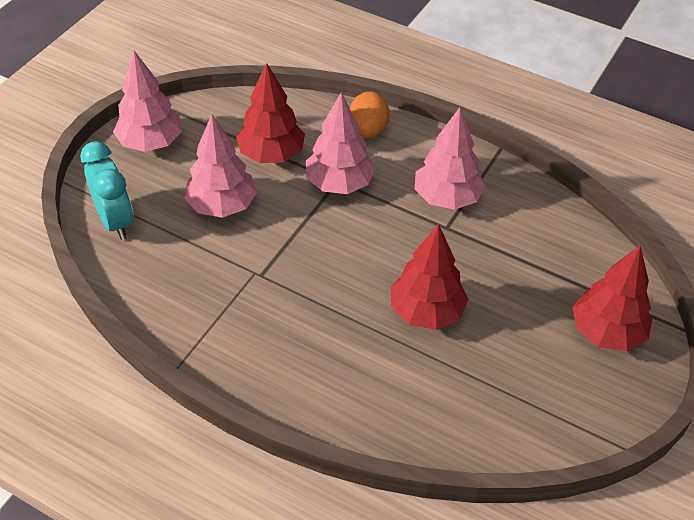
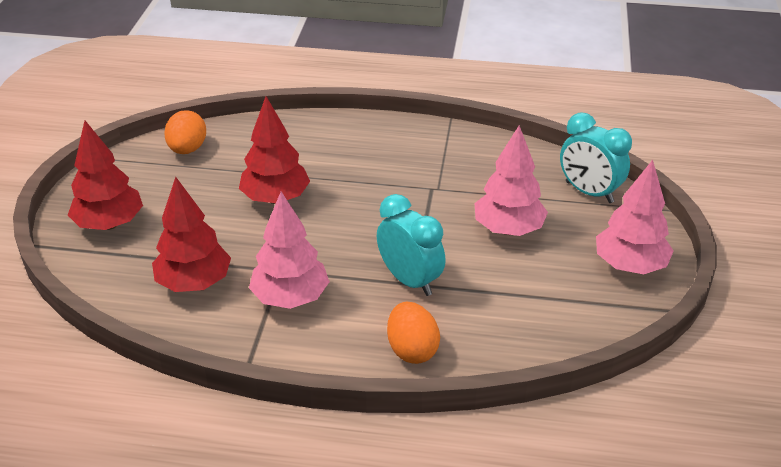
camera: 160 degrees right, 10 degrees down
(271, 155) = (499, 289): red tree -> red tree (194, 283)
(339, 184) = (410, 280): pink tree -> turquoise clock
(509, 424) = (187, 149): none -> orange egg

